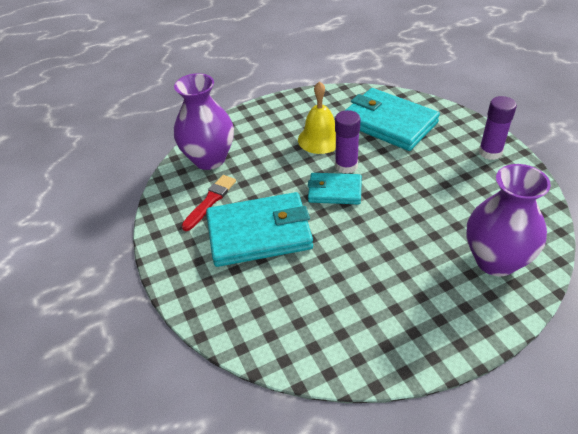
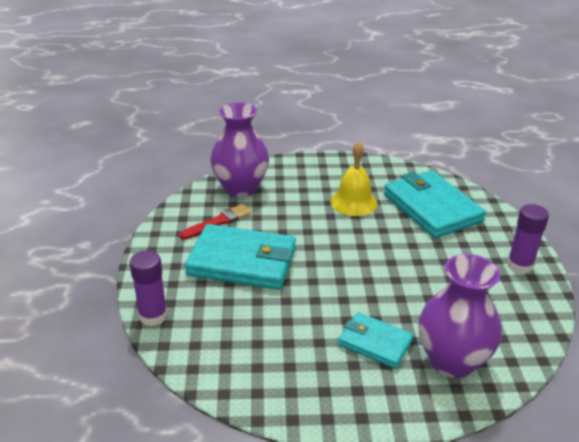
camera: 20 degrees right, 10 degrees down
(334, 191) = (335, 249): turquoise wallet -> turquoise wallet (375, 342)
(346, 166) = (362, 232): purple glue stick -> purple glue stick (153, 316)

